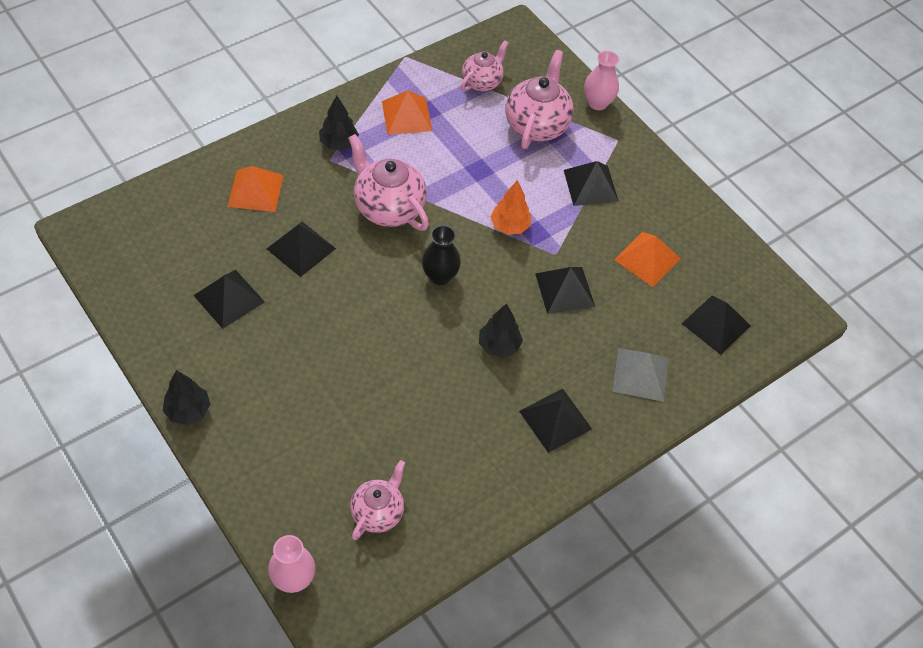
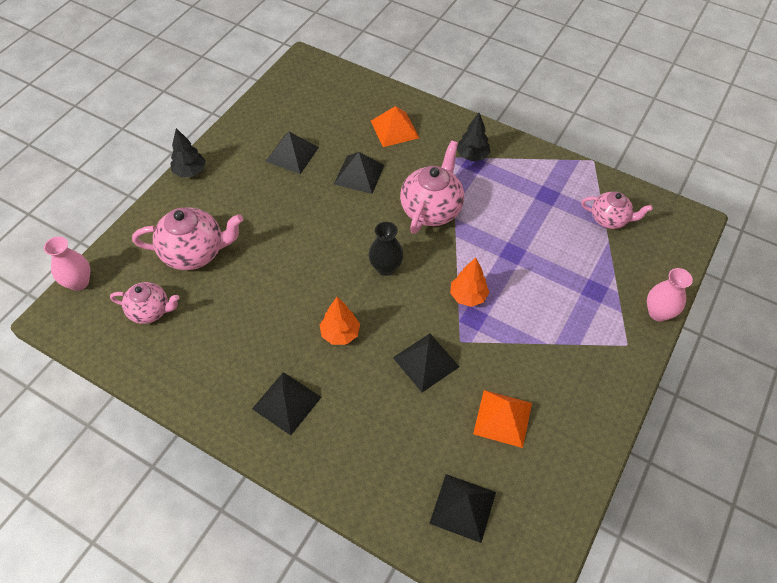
camera: 70 degrees right, 0 degrees up
(406, 115) = (532, 185): orange pyramid -> none
(499, 345) = (340, 334): black tree -> orange tree
(537, 125) = (593, 275): pink teapot -> pink teapot (195, 252)
(590, 185) = (556, 341): black pyramid -> none
(641, 374) = (368, 456): grey pyramid -> none

